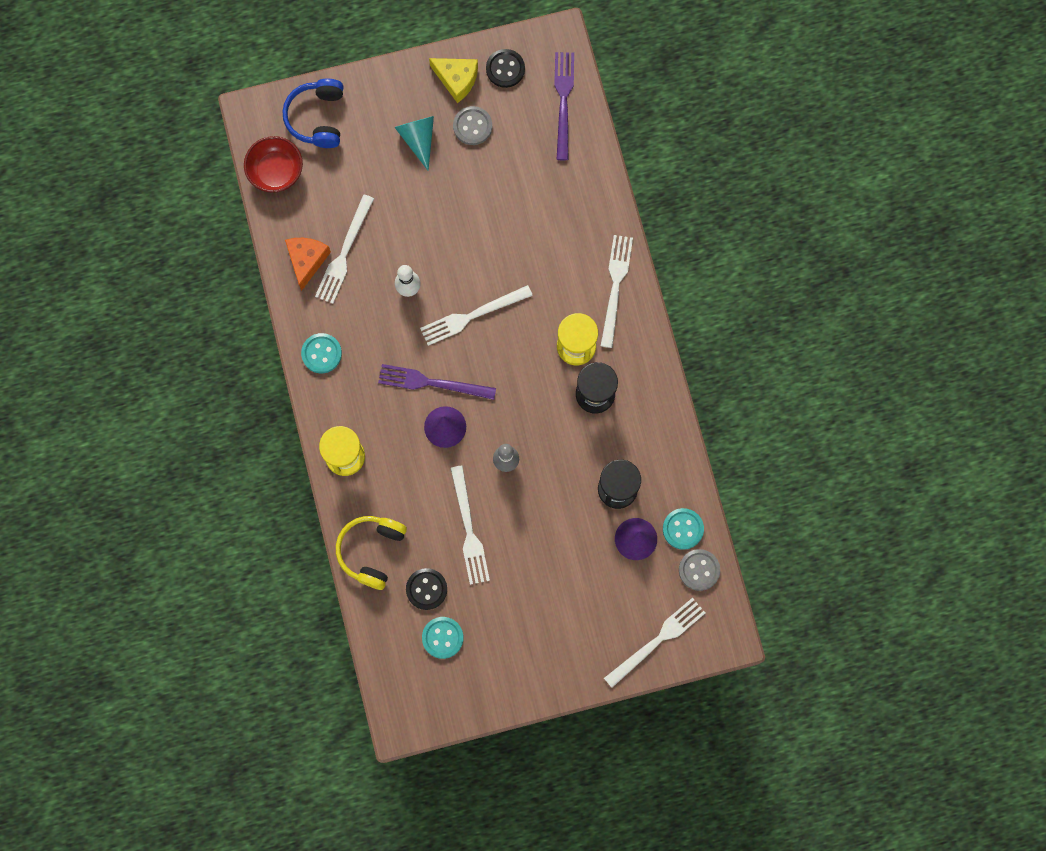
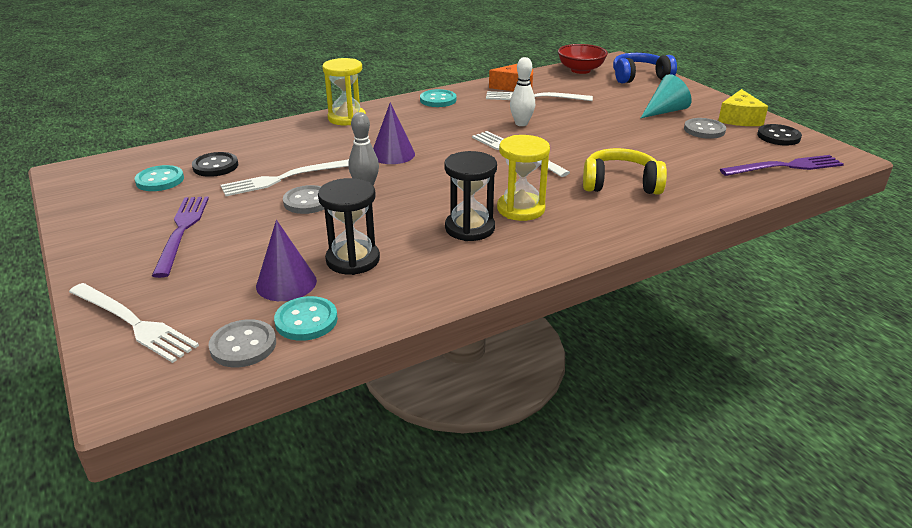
camera: 75 degrees right, 45 degrees down
(371, 551) = (255, 138): yellow headphones -> yellow headphones (620, 184)
(432, 383) = (435, 143): purple fork -> purple fork (182, 231)
(518, 513) = (307, 201): none -> grey button
(615, 286) = (611, 223): white fork -> none

